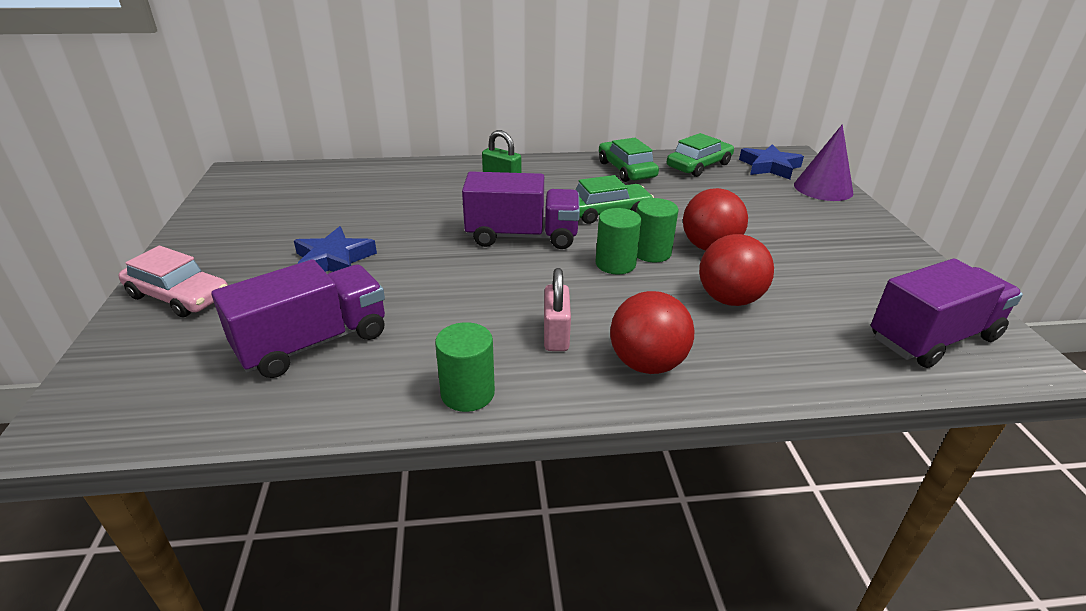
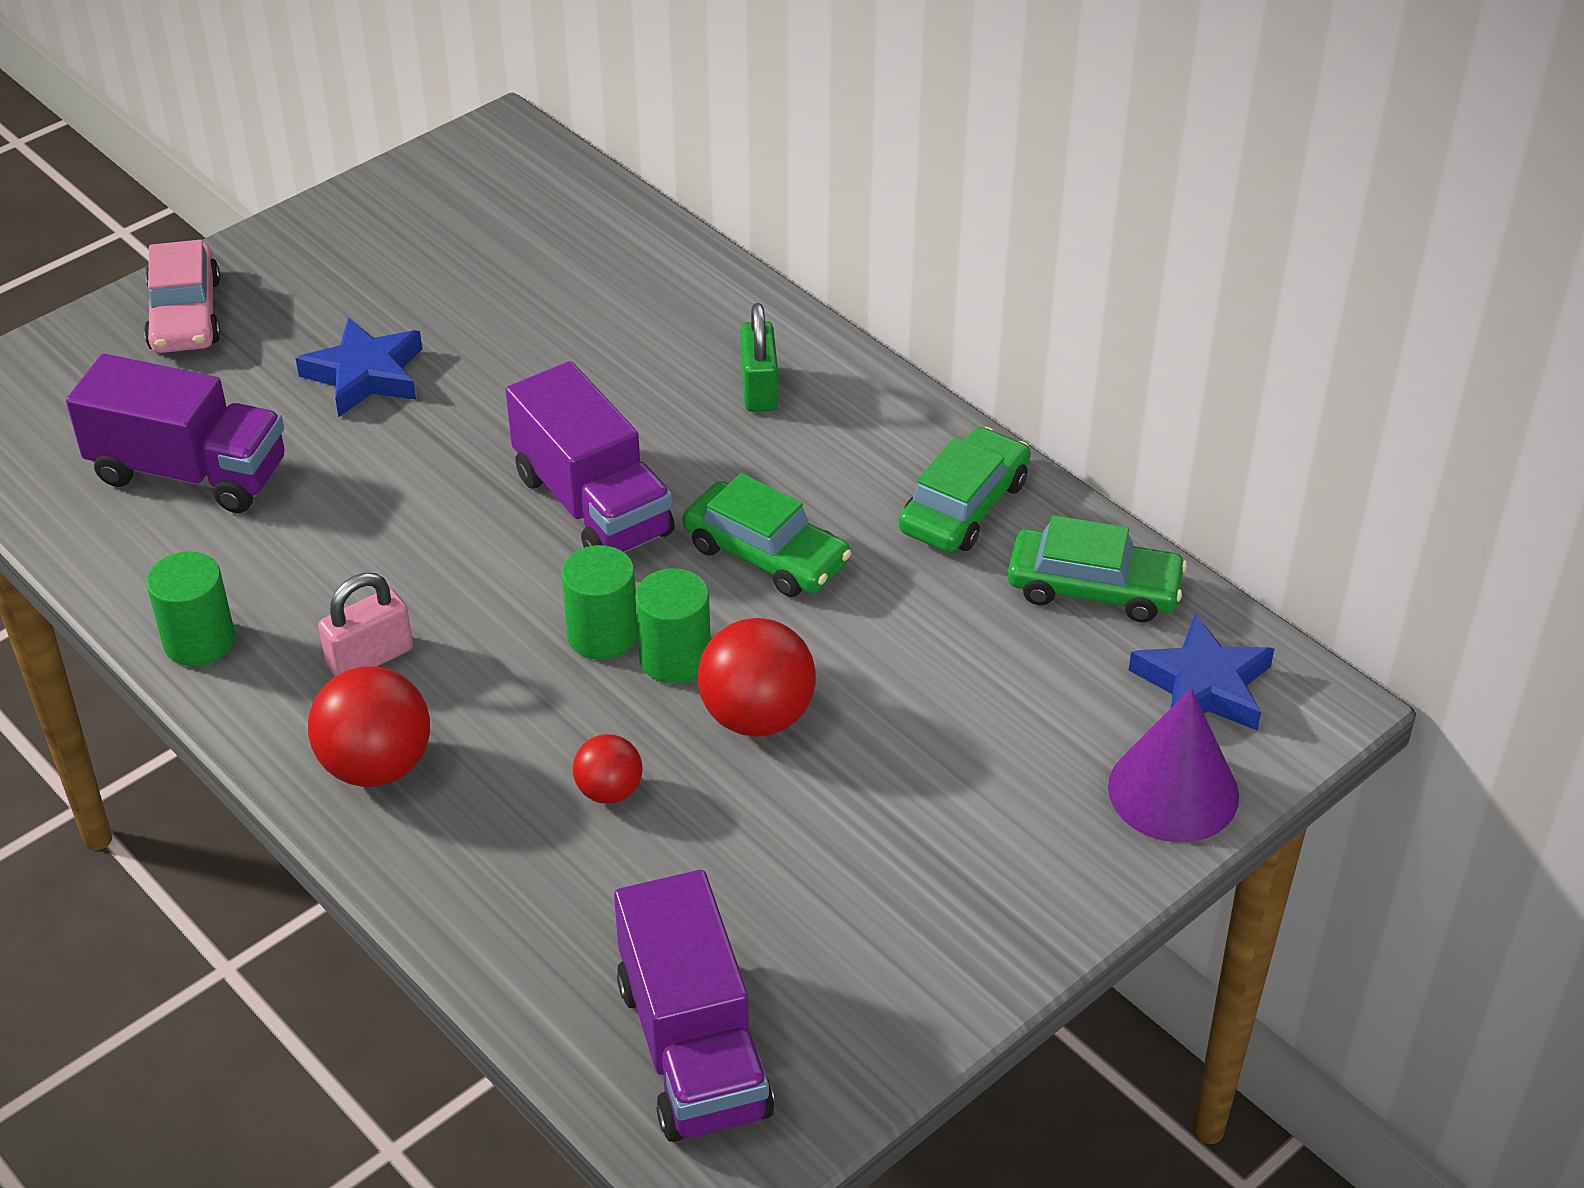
camera: 55 degrees right, 10 degrees up
(729, 299) = (609, 791): red ball -> red ball, size x0.57
(933, 338) = (693, 1048): purple truck -> purple truck turned 45 degrees clockwise

